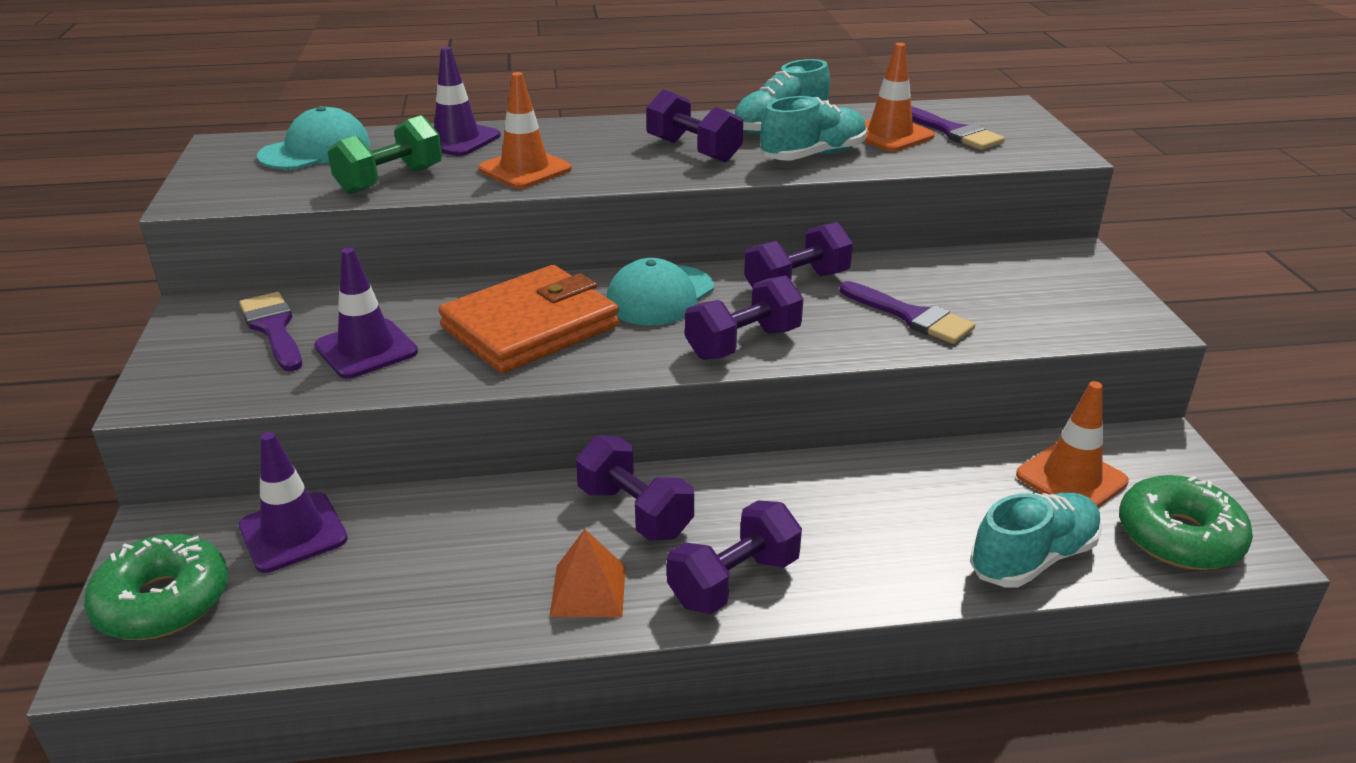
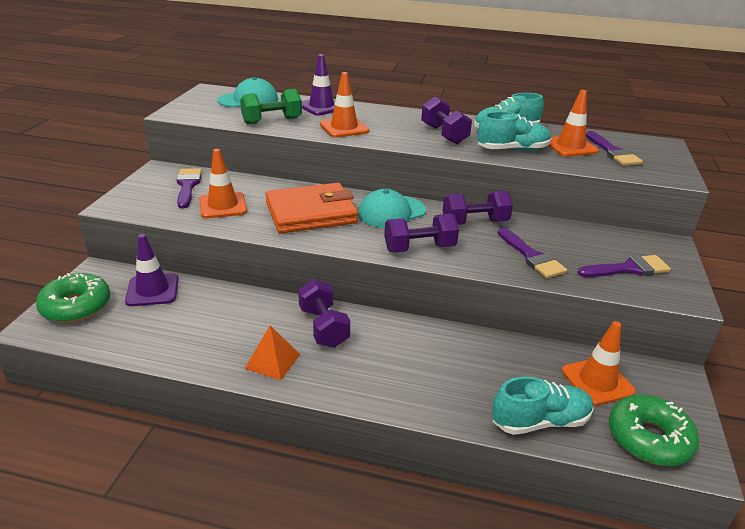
camera: 20 degrees right, 0 degrees up
(366, 349) = (223, 206): purple traffic cone -> orange traffic cone
(734, 581) = (352, 380): purple dumbbell -> none
(1049, 303) = (628, 269): none -> purple brush

